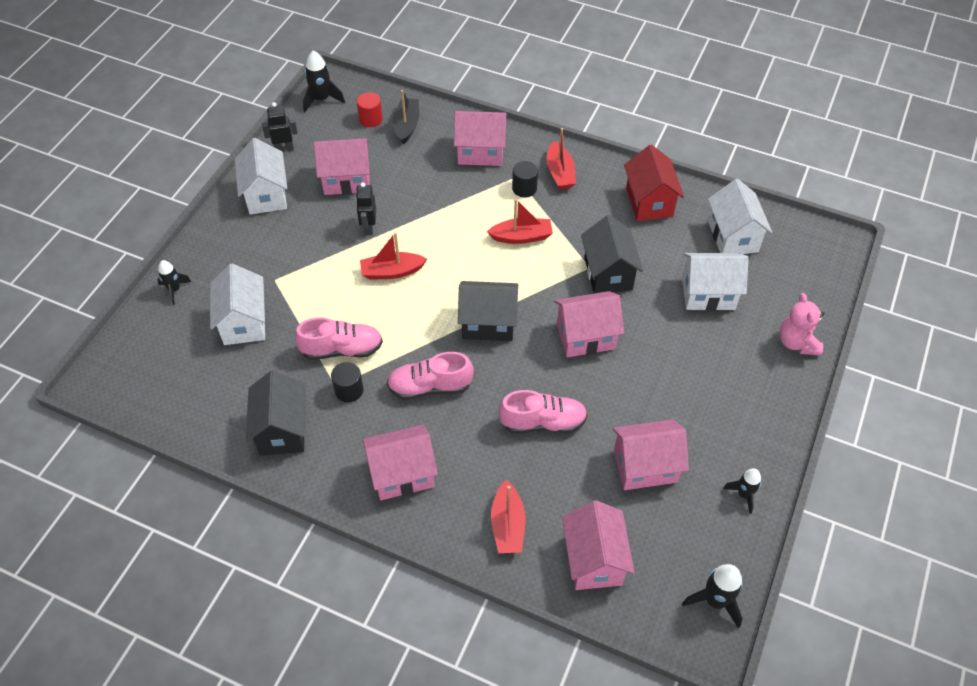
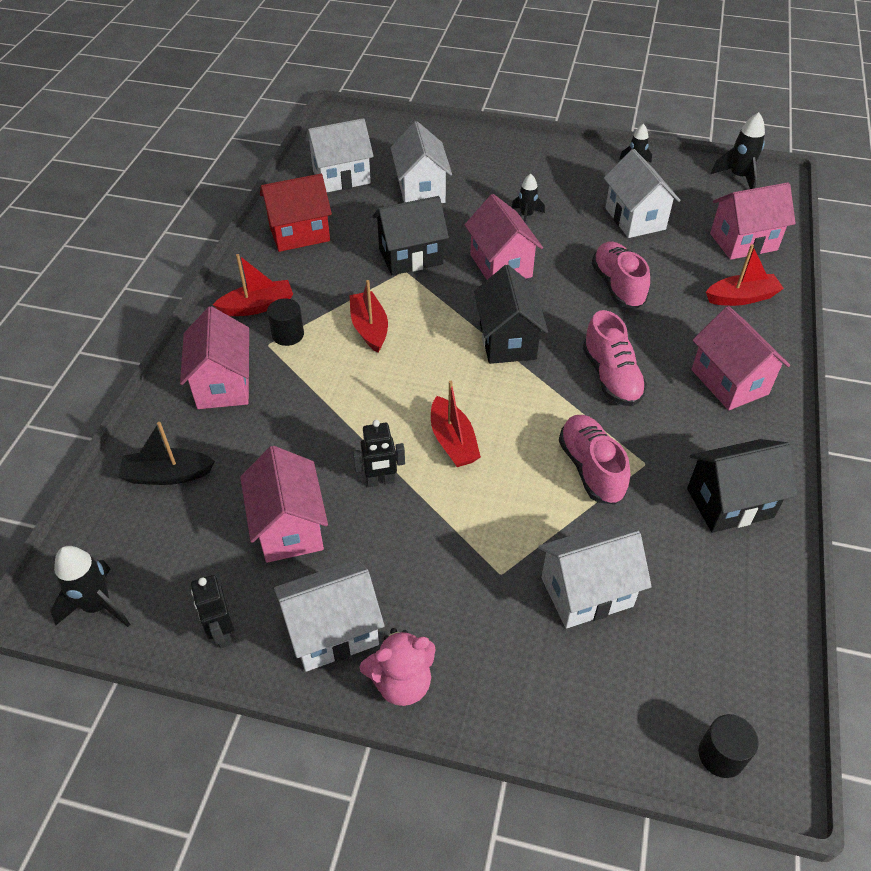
camera: 100 degrees left, 5 degrees down
(174, 290) = (557, 711): black rocket -> black rocket (526, 216)
(349, 390) = (646, 449): black cylinder -> black cylinder (721, 755)
(370, 119) = (151, 524): red cylinder -> none
(645, 466) = (635, 219): pink house -> white house
(797, 342) = (464, 140): pink teddy bear -> pink teddy bear (402, 682)

